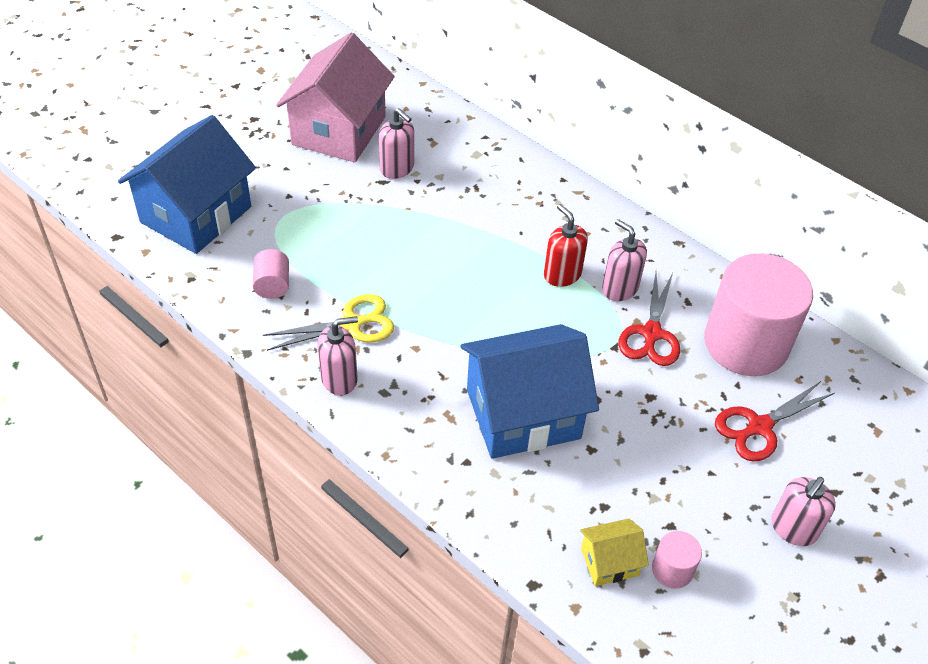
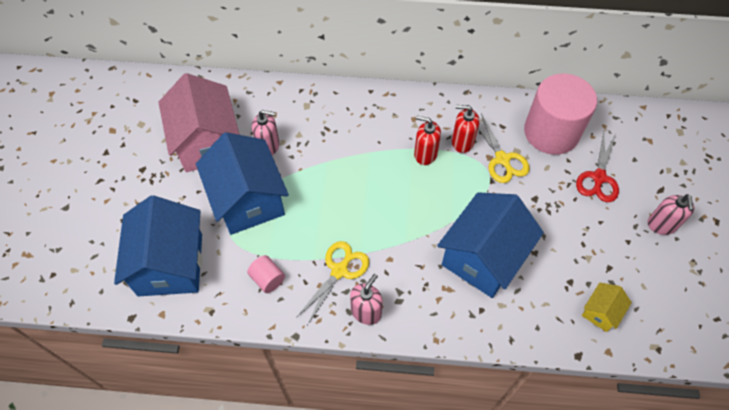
camera: 35 degrees left, 10 degrees up
(326, 204) = (248, 200): none -> blue house
(619, 288) = (462, 142): pink soap dispenser -> red soap dispenser
(651, 334) = (502, 159): red scissors -> yellow scissors
(672, 569) = (631, 292): pink cylinder -> none

